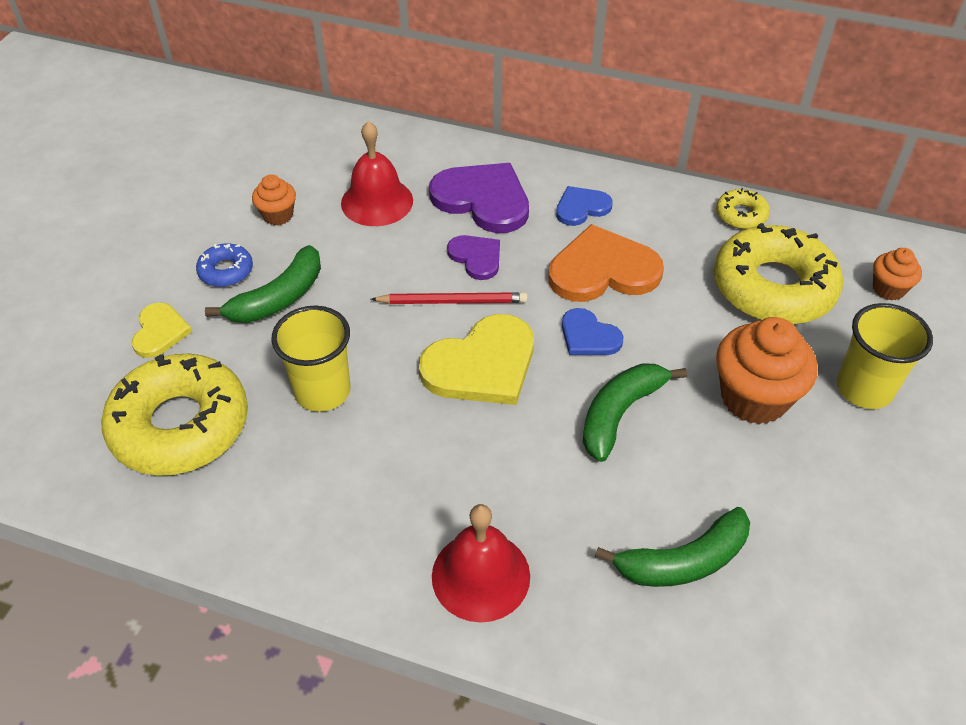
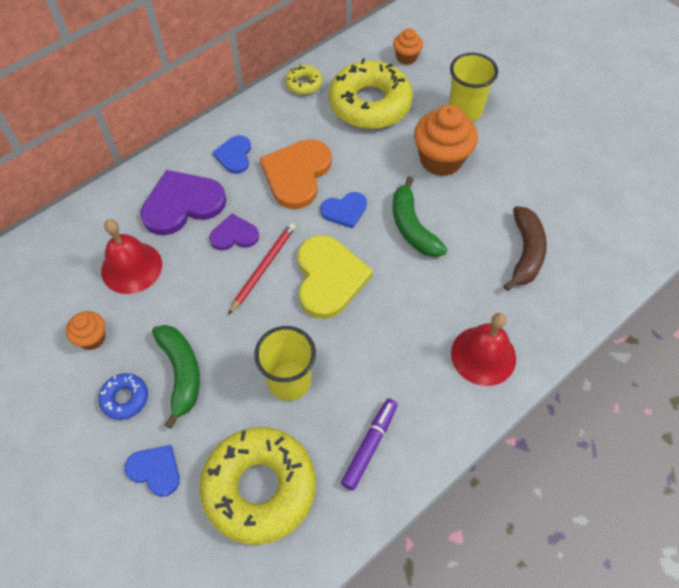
camera: 60 degrees left, 10 degrees up
(160, 332) = (155, 470): yellow heart -> blue heart
(282, 505) = (370, 445): none -> purple marker
(683, 561) = (525, 253): green banana -> brown banana

